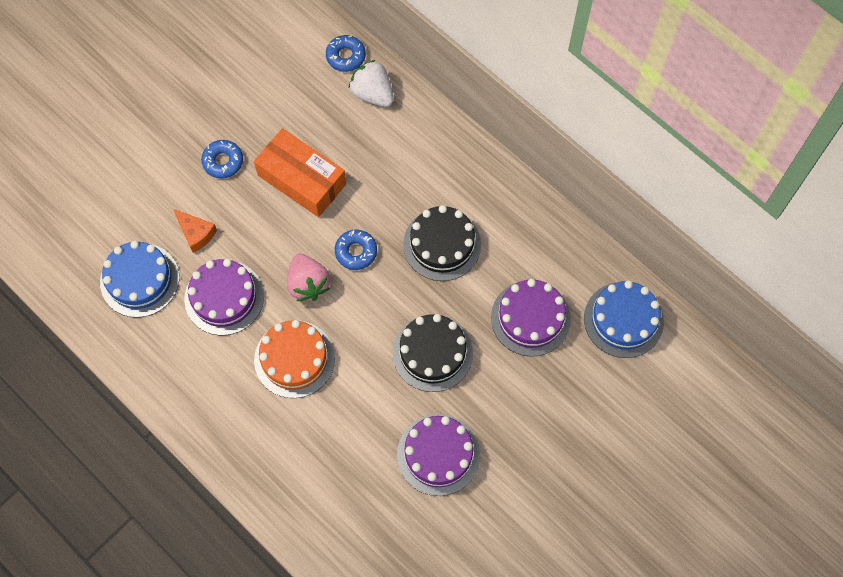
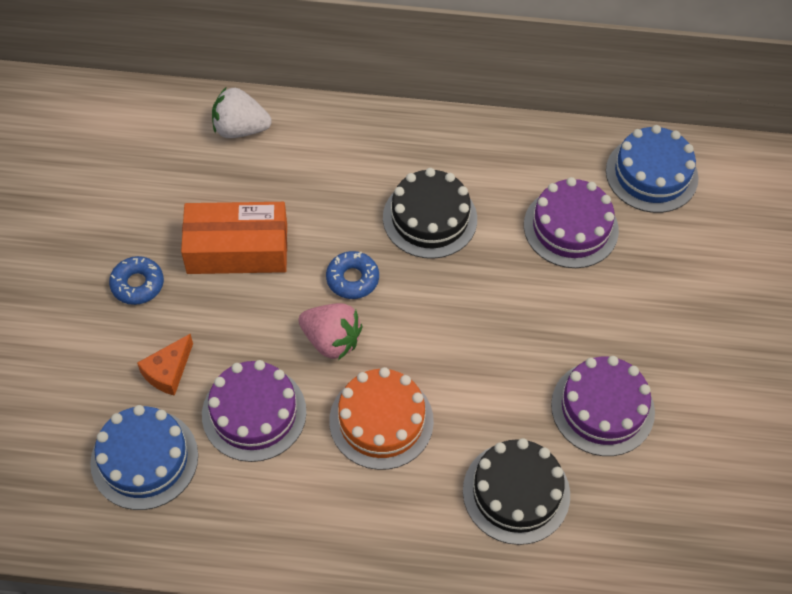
camera: 40 degrees left, 10 degrees down
(196, 233) = (168, 371): orange cheese -> orange cheese turned 120 degrees clockwise
(346, 56) = (183, 112): blue donut -> none
(432, 353) = (511, 320): black cake -> black cake (516, 492)

